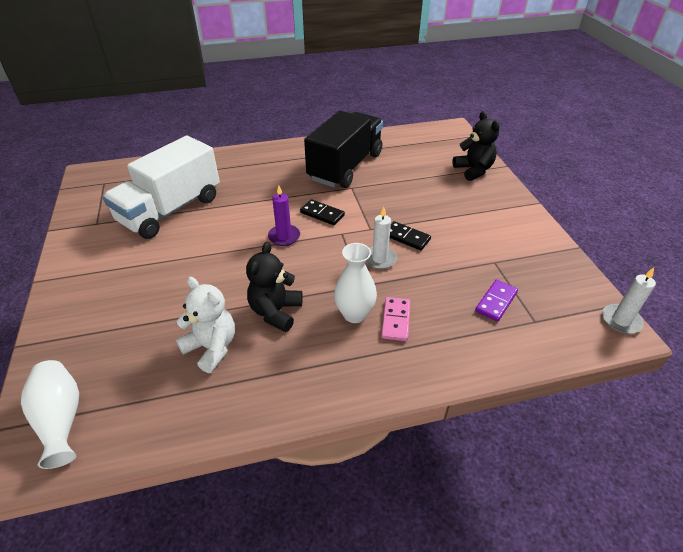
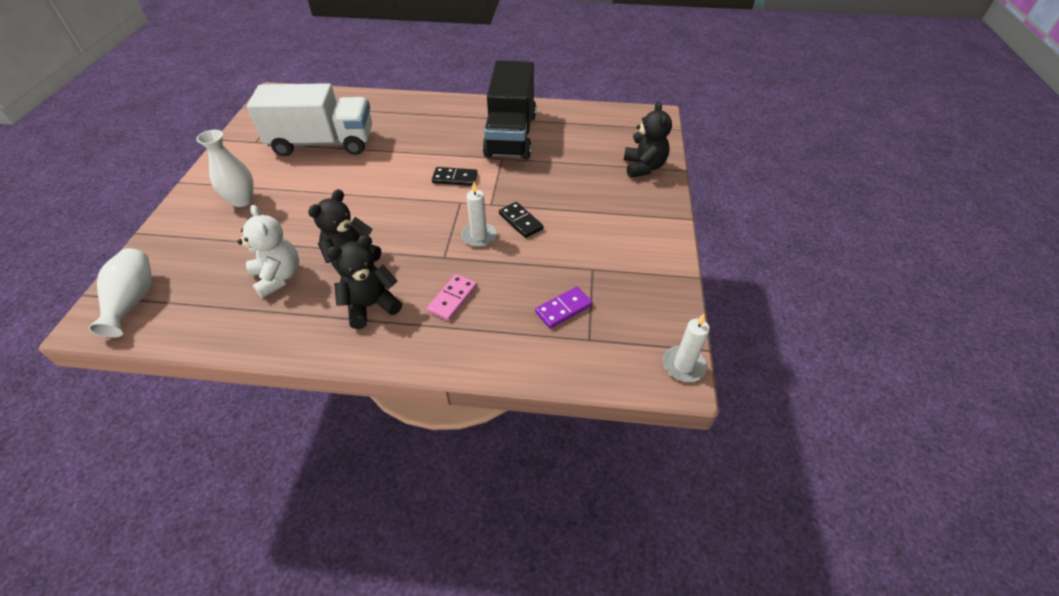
camera: 20 degrees right, 5 degrees up
(171, 210) = (323, 143): white truck -> white truck turned 150 degrees counterclockwise
(284, 237) = (405, 192): purple candle -> none
(322, 214) = (455, 178): black domino -> black domino turned 45 degrees counterclockwise
(325, 348) = (371, 306): none -> black teddy bear
(345, 167) = (511, 135): black truck -> black truck turned 135 degrees clockwise
(354, 314) = (418, 282): white vase -> white vase (242, 200)

